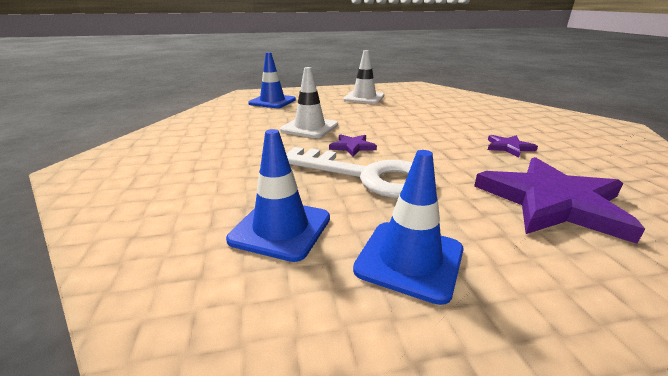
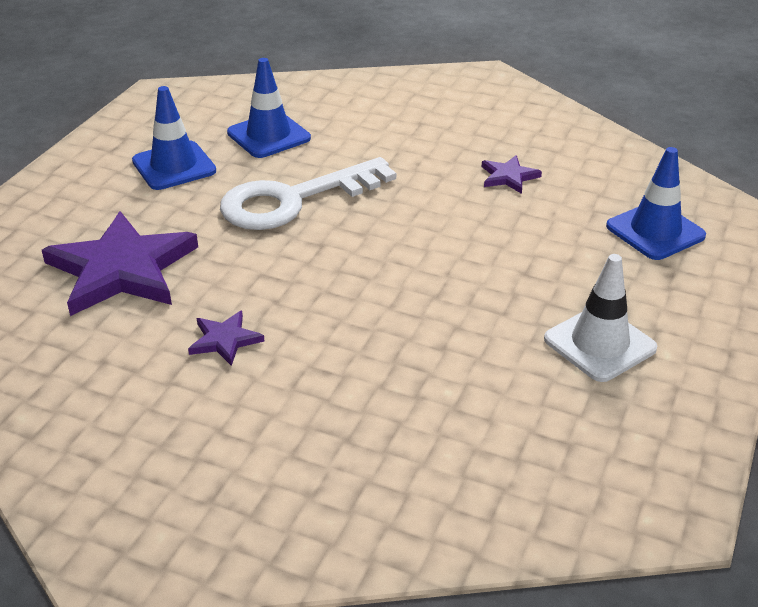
camera: 125 degrees right, 10 degrees up
(309, 128) = (475, 219): white traffic cone -> none
(352, 147) = (372, 223): purple star -> purple star (508, 177)

